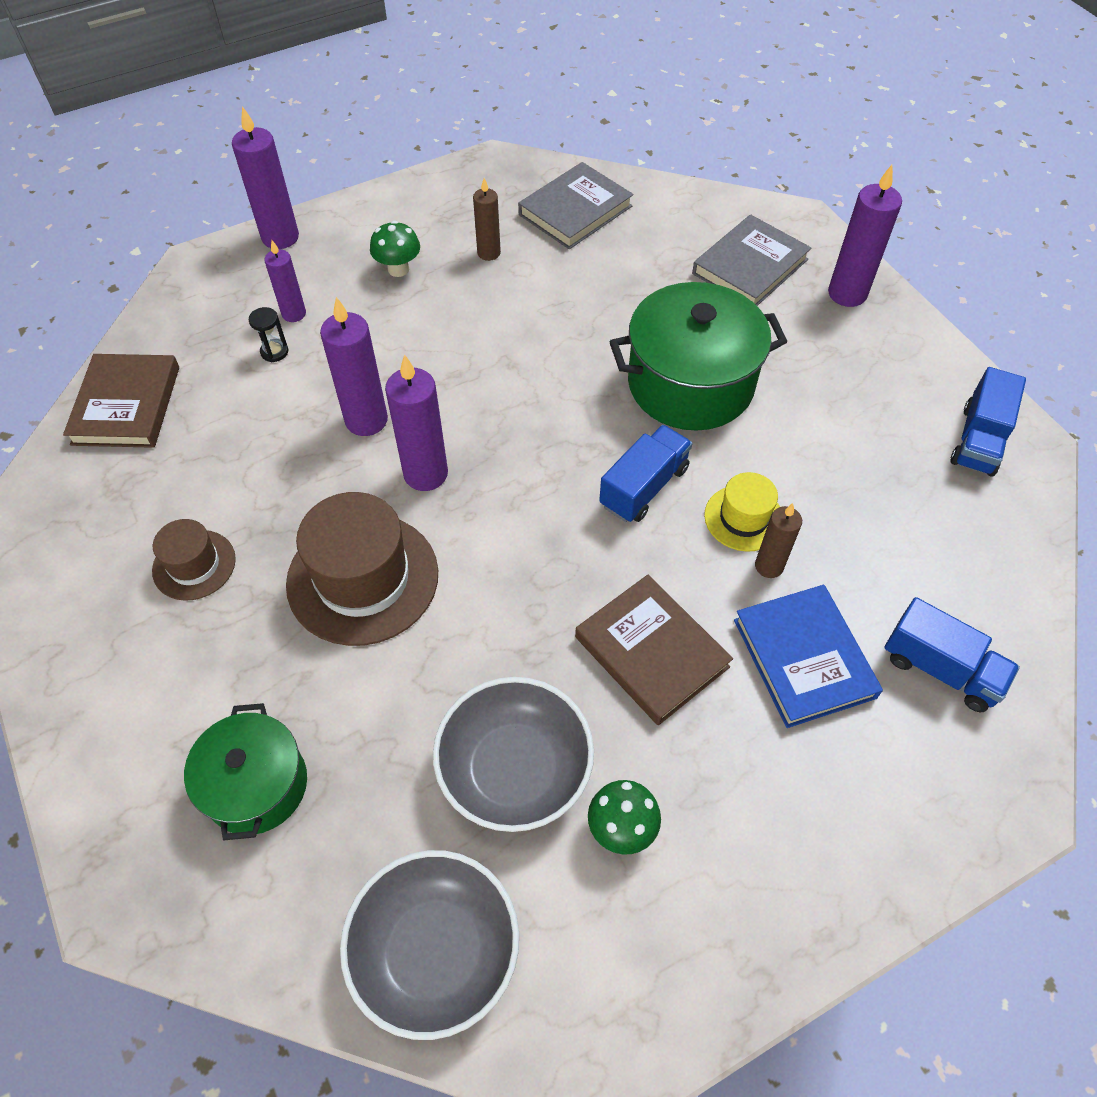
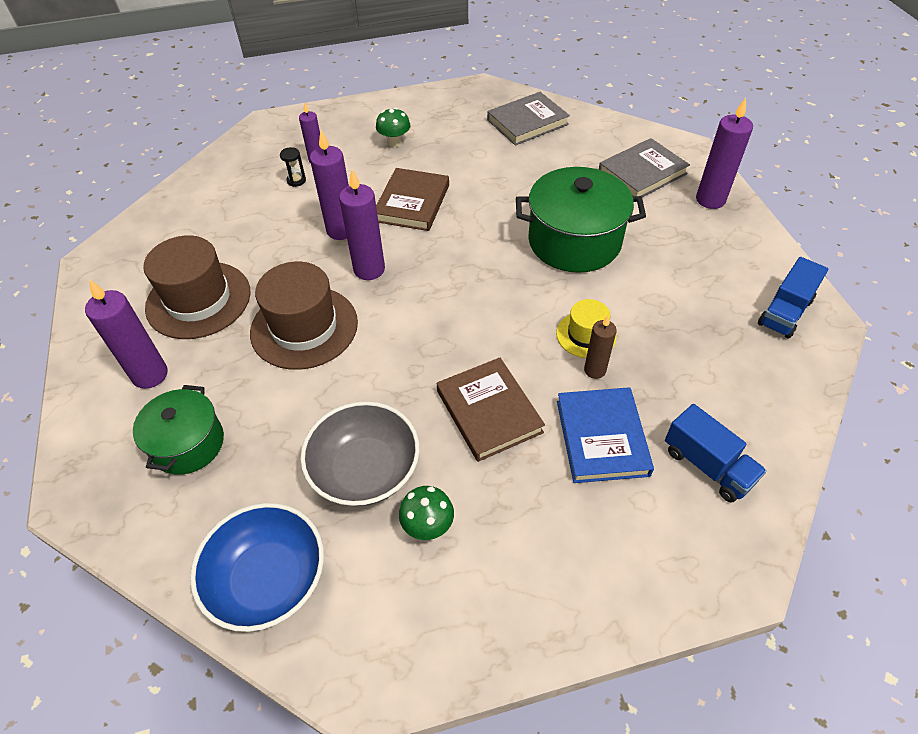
camera: 15 degrees right, 5 degrees down
(127, 405) = (192, 198): brown book -> brown book (412, 203)
(194, 565) = (198, 300): brown hat -> brown hat, size x1.83
(280, 237) = (324, 114): purple candle -> purple candle (150, 375)
(435, 951) = (268, 579): grey bowl -> blue bowl
(489, 253) = (459, 140): brown candle -> none
(644, 487) = (519, 302): blue truck -> none

